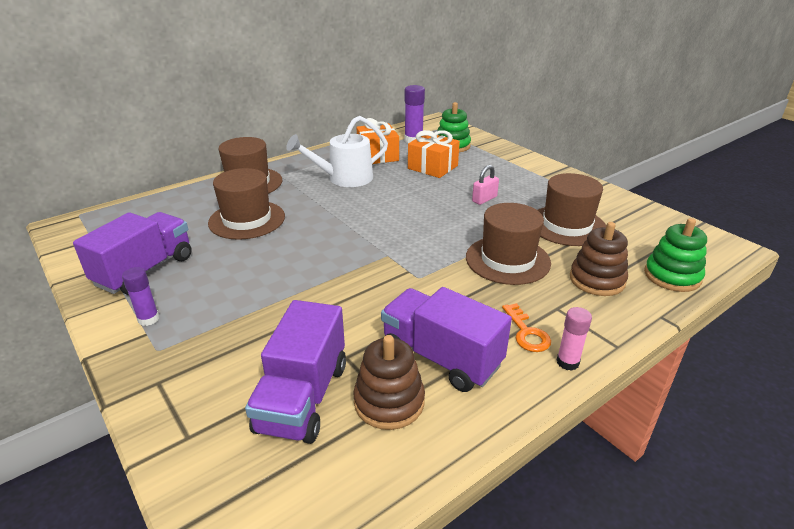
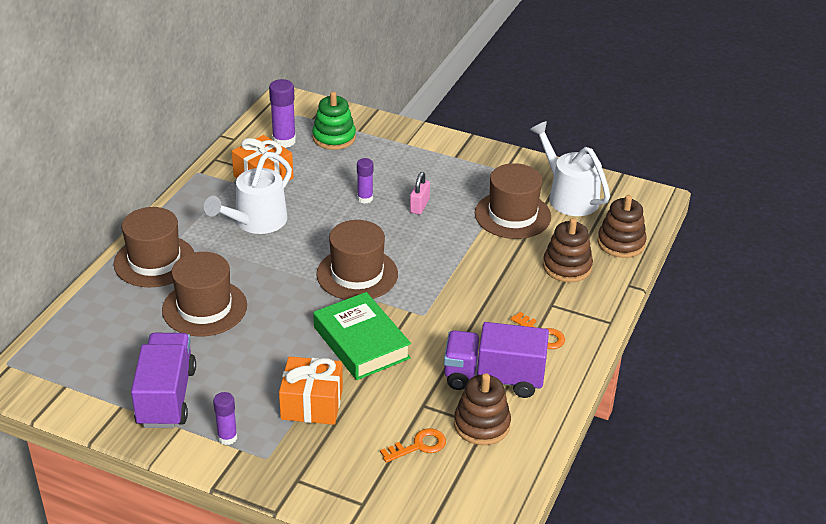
camera: 30 degrees left, 5 degrees up
(303, 397) = (419, 446): purple truck -> orange key
(341, 282) = (361, 342): none -> green book
(432, 167) = (337, 177): orange gift -> orange gift (312, 404)
(442, 184) = (365, 198): none -> purple glue stick
(507, 260) = (485, 271): brown hat -> brown hat (357, 274)
(567, 362) = (583, 348): pink glue stick -> none
(634, 225) = (568, 196): none -> white watering can
(672, 276) = (621, 243): green stacking toy -> brown stacking toy

